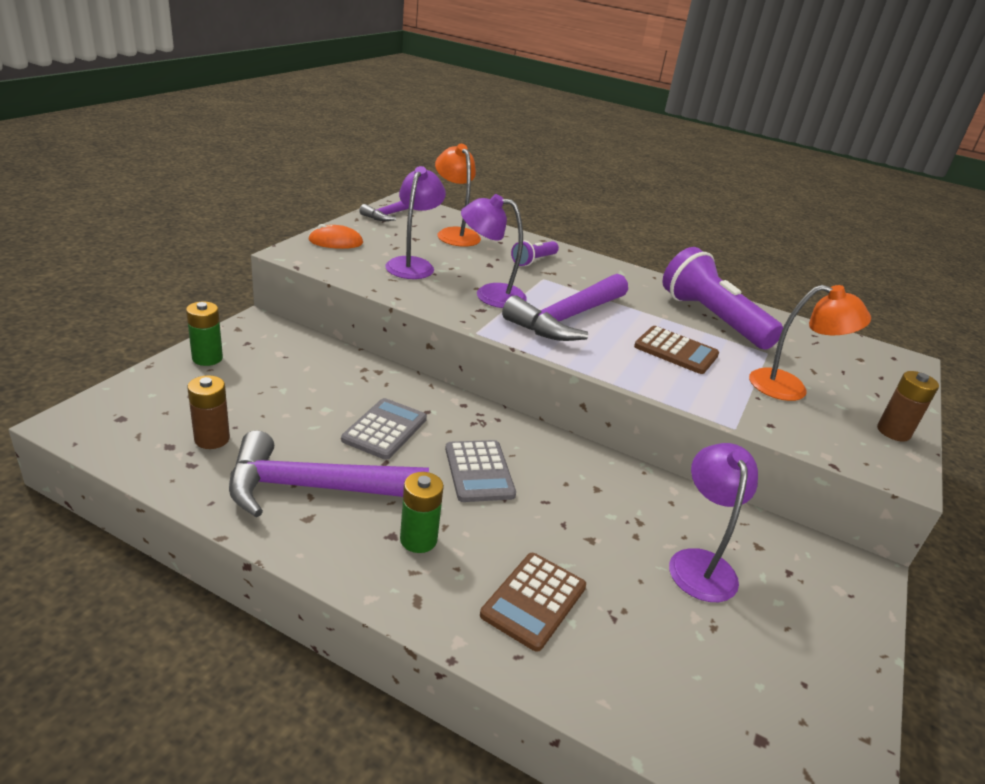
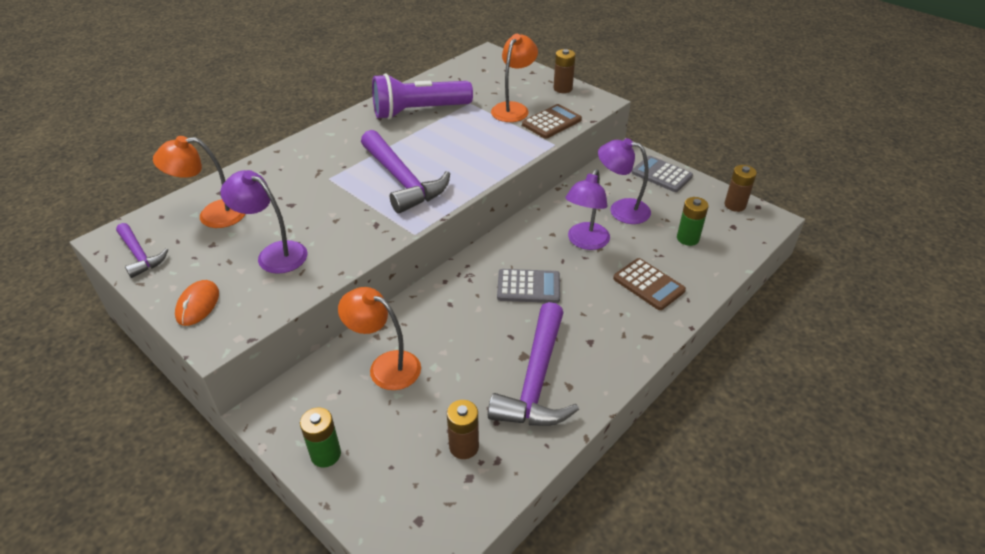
camera: 70 degrees left, 10 degrees up
(322, 378) = (385, 366): none -> orange lamp
(385, 429) = (469, 332): grey calculator -> grey calculator (661, 175)
(418, 539) = (595, 328): green battery -> green battery (687, 238)
(490, 294) = (350, 215): purple lamp -> purple lamp (585, 242)
(533, 261) = (292, 176): purple flashlight -> none
(676, 351) = (461, 141): brown calculator -> brown calculator (551, 122)
(834, 746) = (735, 205): none -> brown battery

